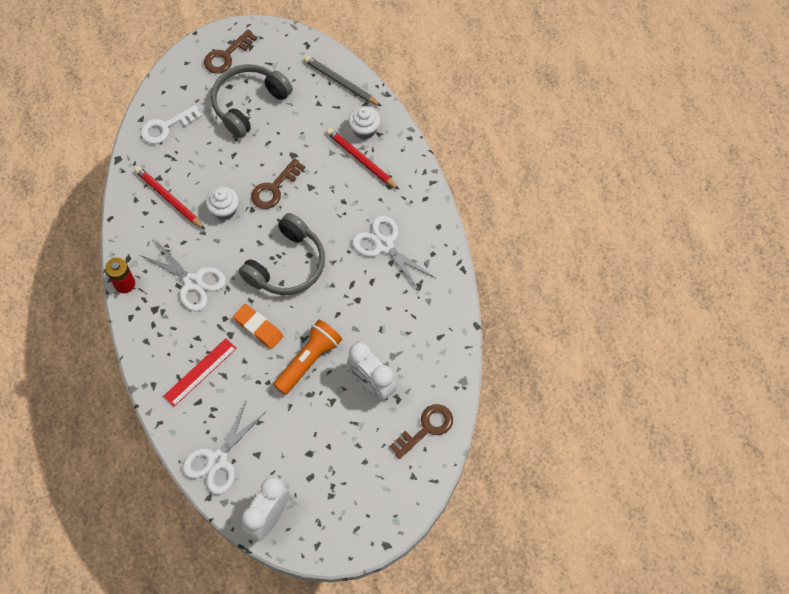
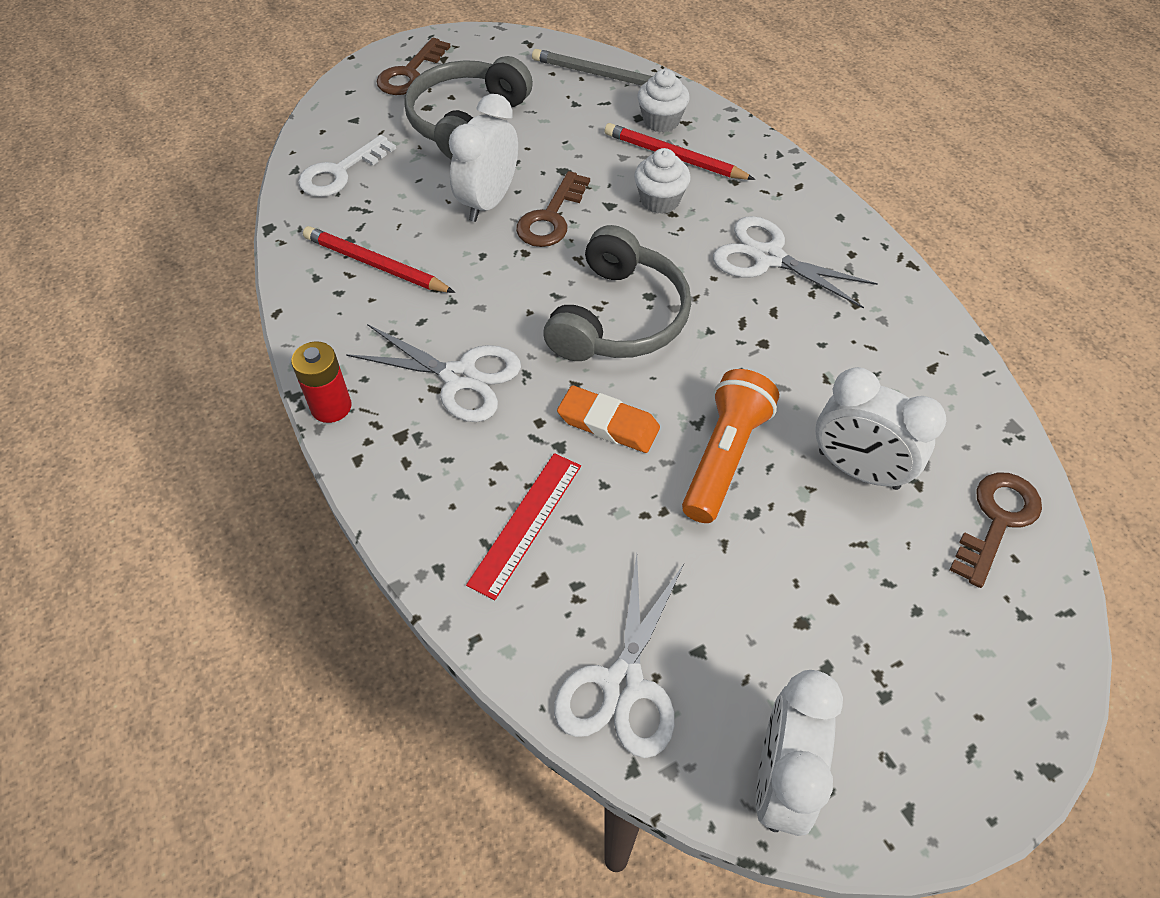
camera: 15 degrees left, 10 degrees down
(224, 210) = (478, 262): white cupcake -> white cupcake (660, 200)
(243, 169) = (488, 202): none -> white clock

